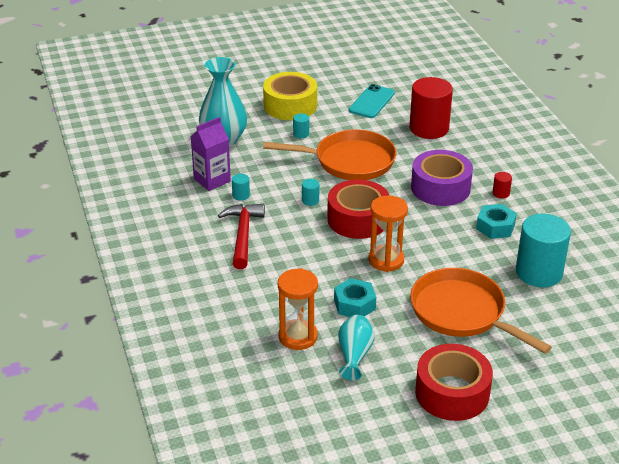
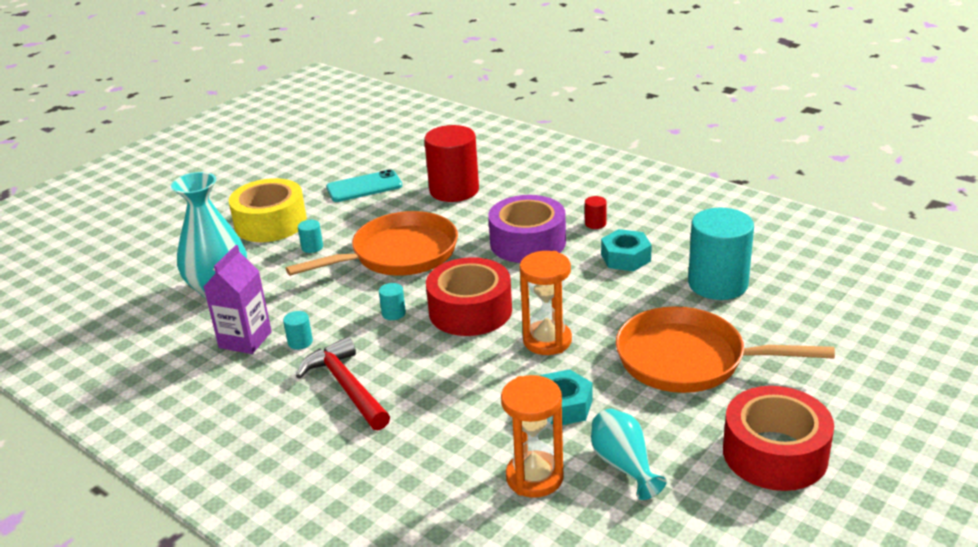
camera: 30 degrees left, 5 degrees down
(371, 102) = (364, 187): turquoise phone -> turquoise phone turned 75 degrees clockwise

